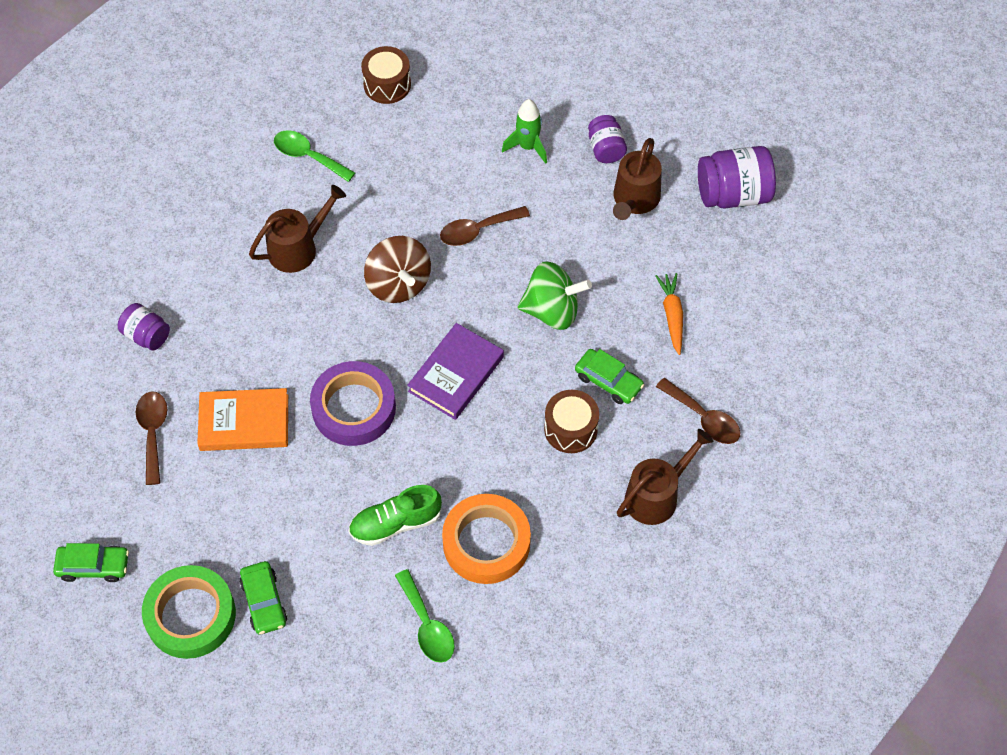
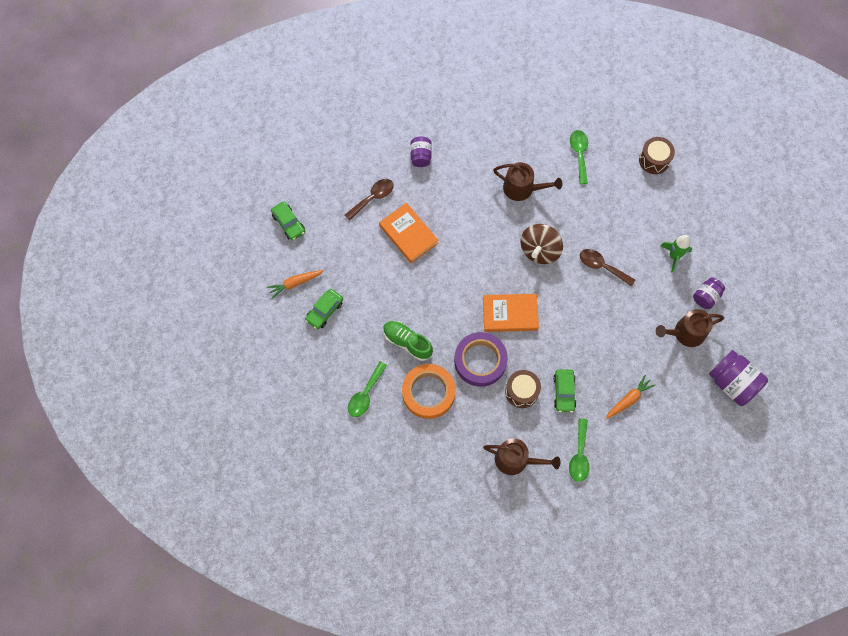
camera: 55 degrees right, 10 degrees up
(191, 615) = (295, 283): green tape -> orange carrot
(354, 408) = (454, 279): purple tape -> purple tape (480, 361)
(456, 374) = (510, 314): purple book -> orange book
(552, 311) = (583, 336): green spinning top -> none
(703, 418) = (579, 455): brown spoon -> green spoon

